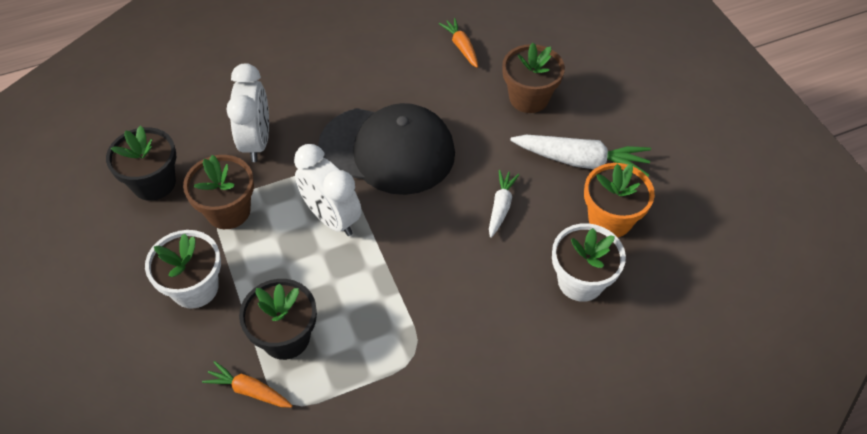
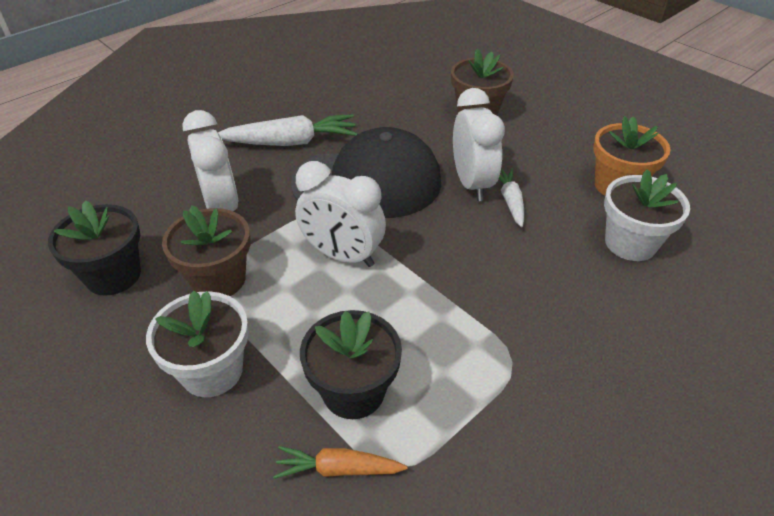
camera: 20 degrees left, 10 degrees down
(461, 47) = (390, 90): orange carrot -> none
(478, 178) = (472, 184): none -> white clock
(580, 161) = (557, 148): white carrot -> white carrot (290, 142)

